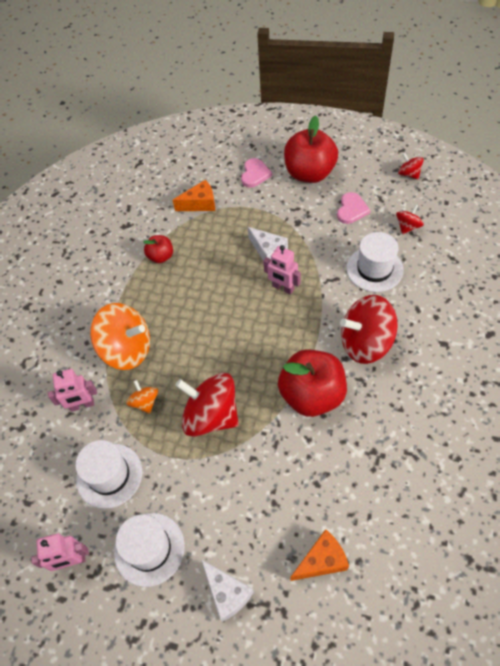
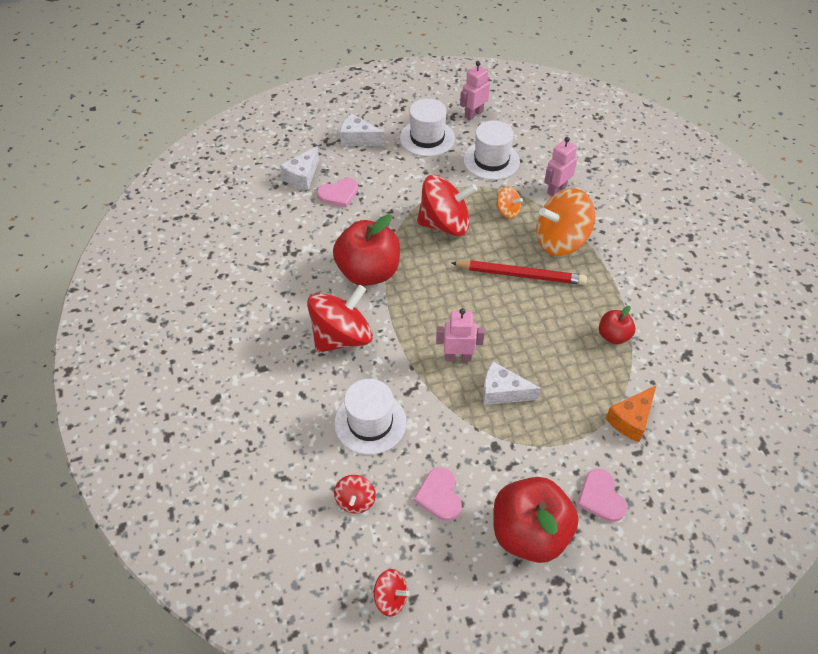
camera: 145 degrees right, 5 degrees down
(185, 333) = (521, 275): none -> red pencil
(293, 510) = (339, 194): none -> pink heart
(322, 560) = (302, 176): orange cheese -> white cheese

